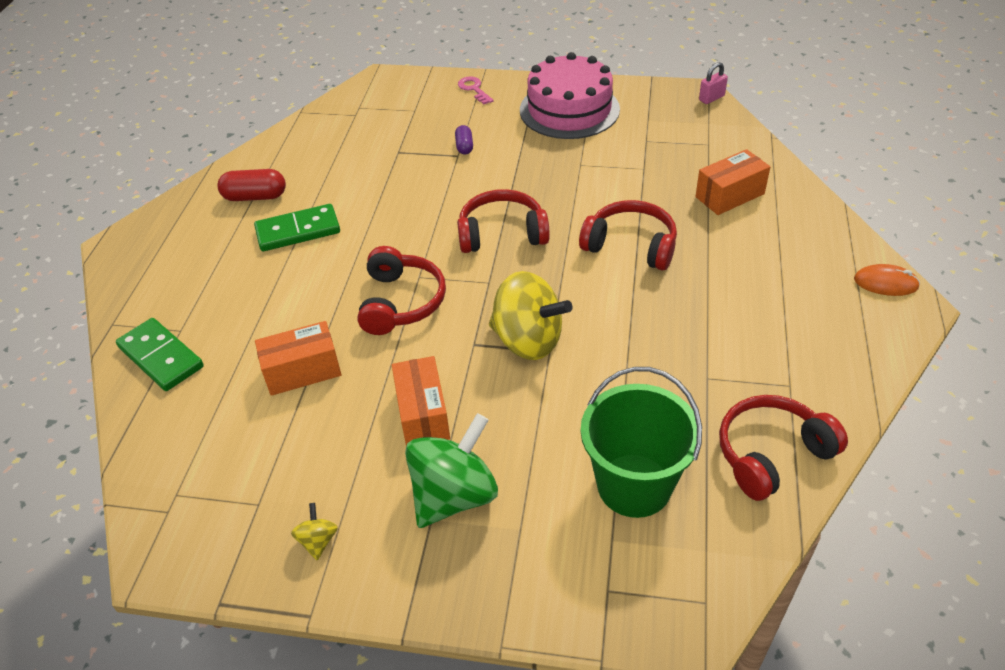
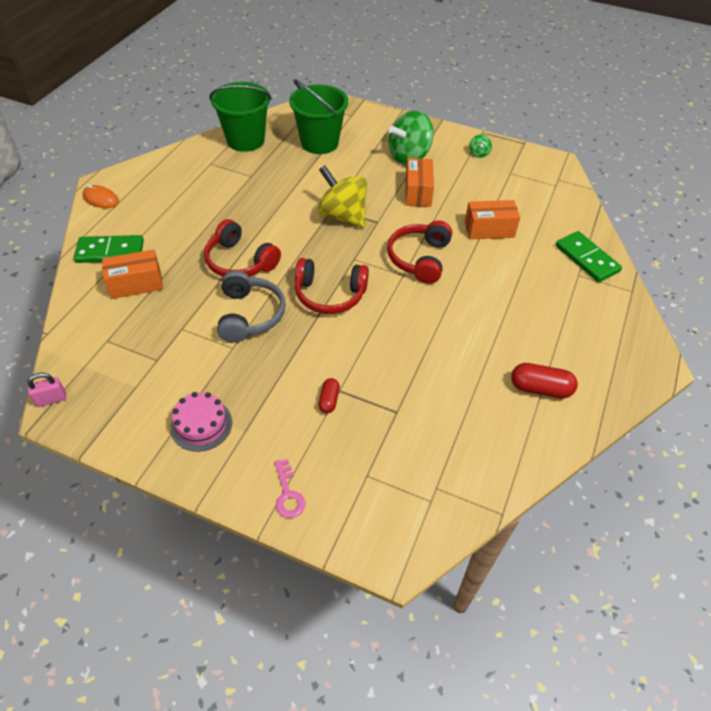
camera: 170 degrees left, 5 degrees up
(298, 231) = (497, 339): green domino -> green domino (110, 251)
(318, 541) = (478, 154): yellow spinning top -> green spinning top
(464, 146) = (329, 400): purple capsule -> red capsule
(569, 109) = (201, 425): pink cake -> pink cake, size x0.55
(581, 194) = (250, 315): none -> grey headphones
(771, 454) = (245, 140): red headphones -> green bucket

